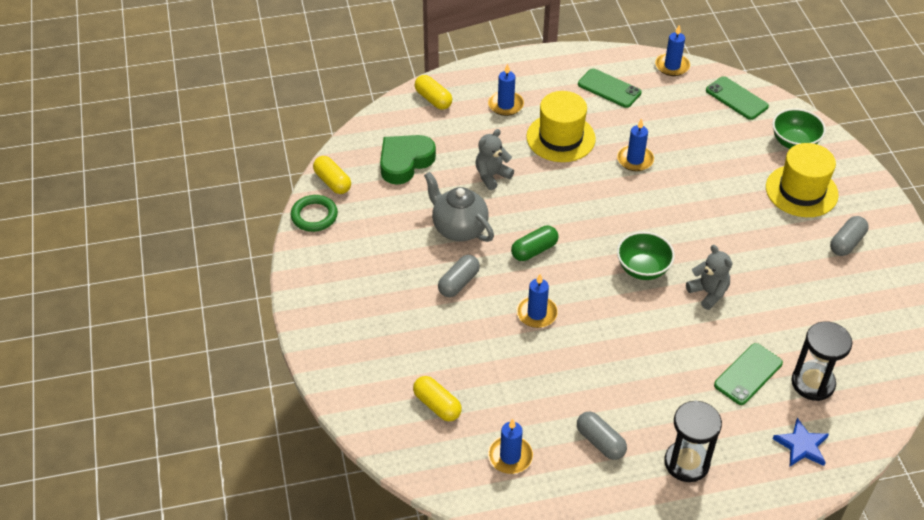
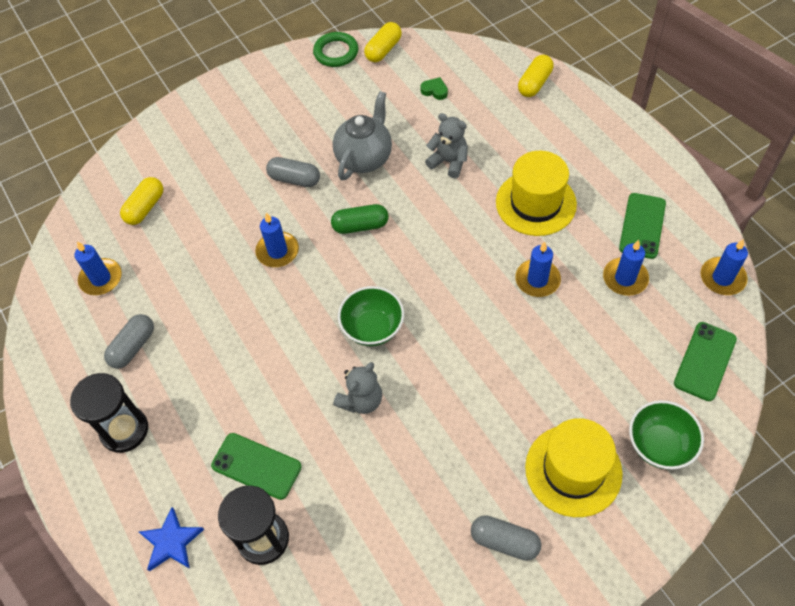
camera: 75 degrees right, 10 degrees up
(405, 162) = (434, 91): green heart -> green heart, size x0.43
(505, 105) = (560, 142): blue candle -> blue candle (625, 278)
(534, 250) = (360, 226): green capsule -> green capsule turned 45 degrees counterclockwise

